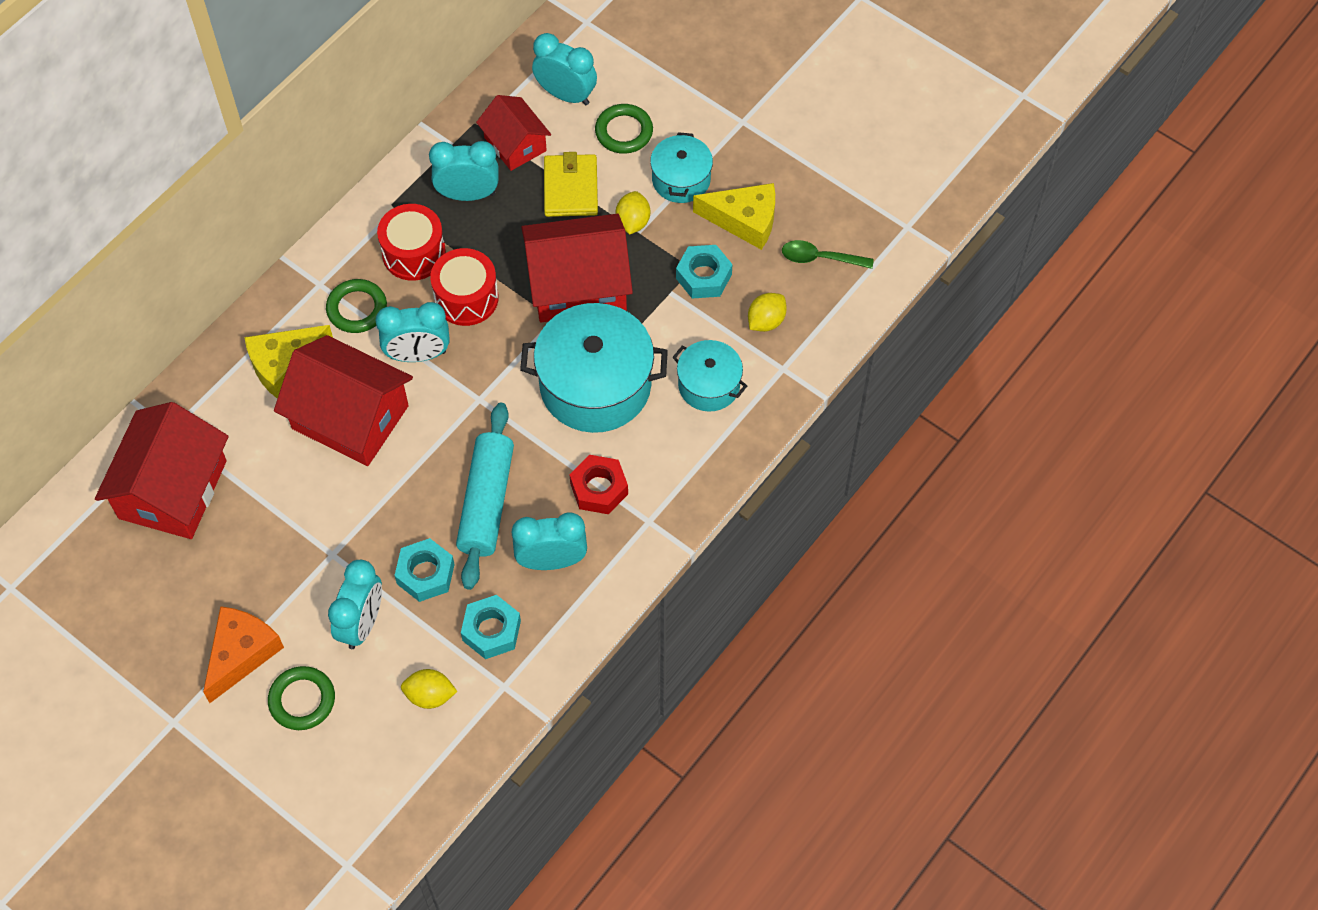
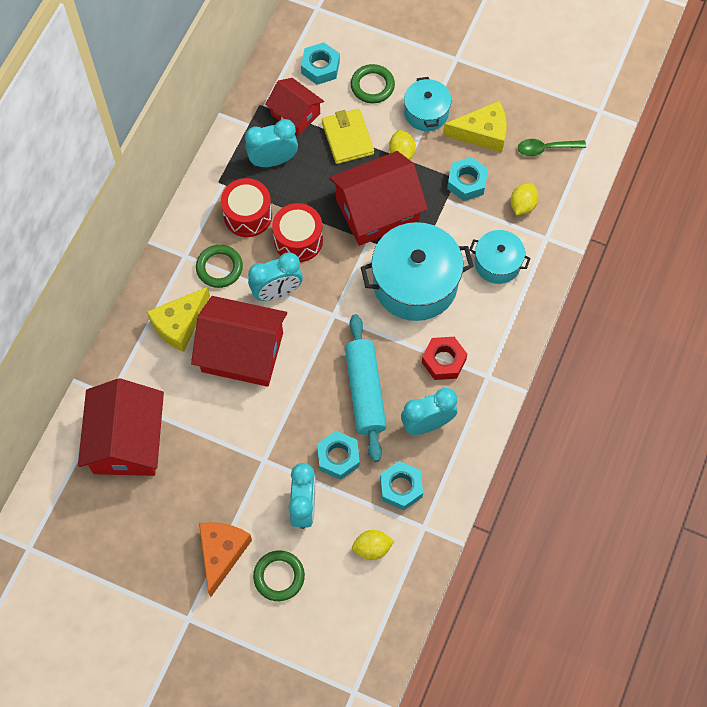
camera: 15 degrees left, 5 degrees up
(566, 95) = (320, 67): turquoise clock -> turquoise nut

